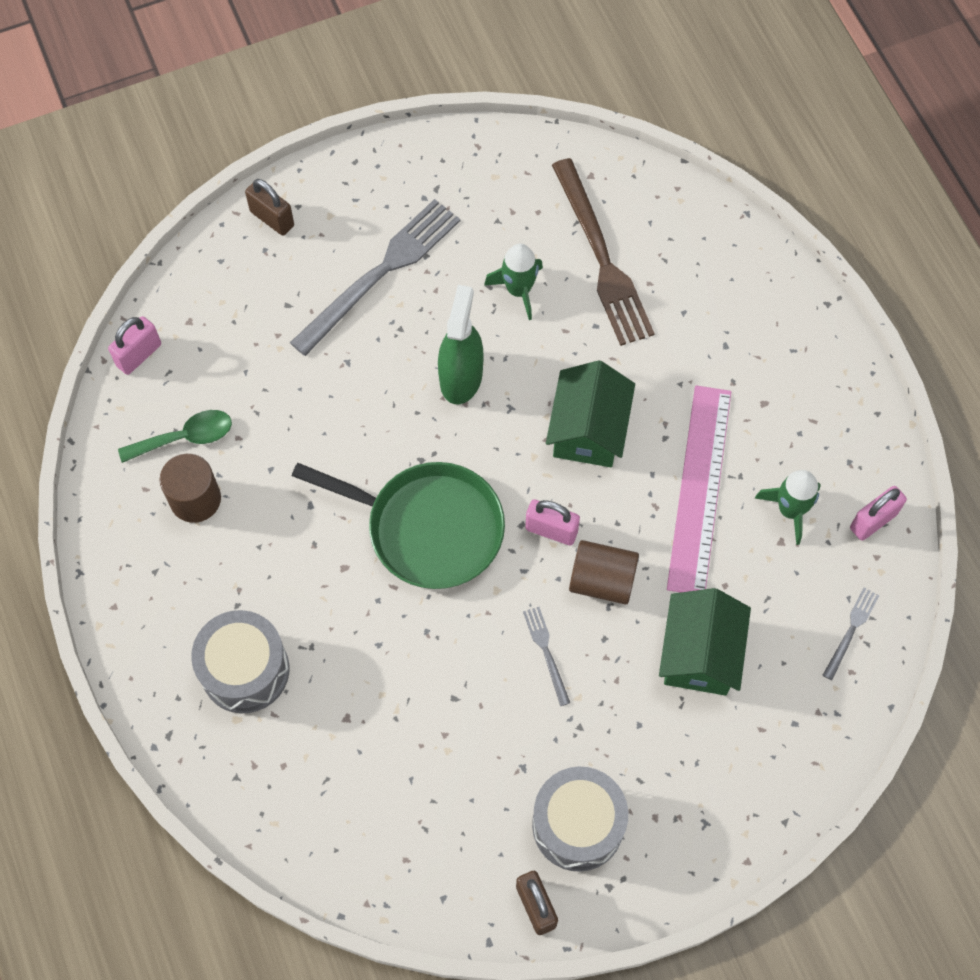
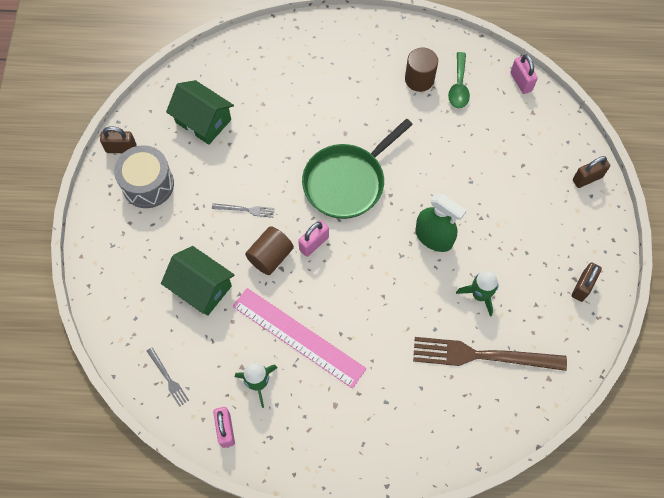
camera: 115 degrees right, 0 degrees up
(245, 670) = (312, 69): grey drum -> none
(380, 273) = (524, 222): grey fork -> none
(443, 176) = (582, 286): none -> brown padlock
(588, 430) = (366, 292): green house -> green house (203, 121)

